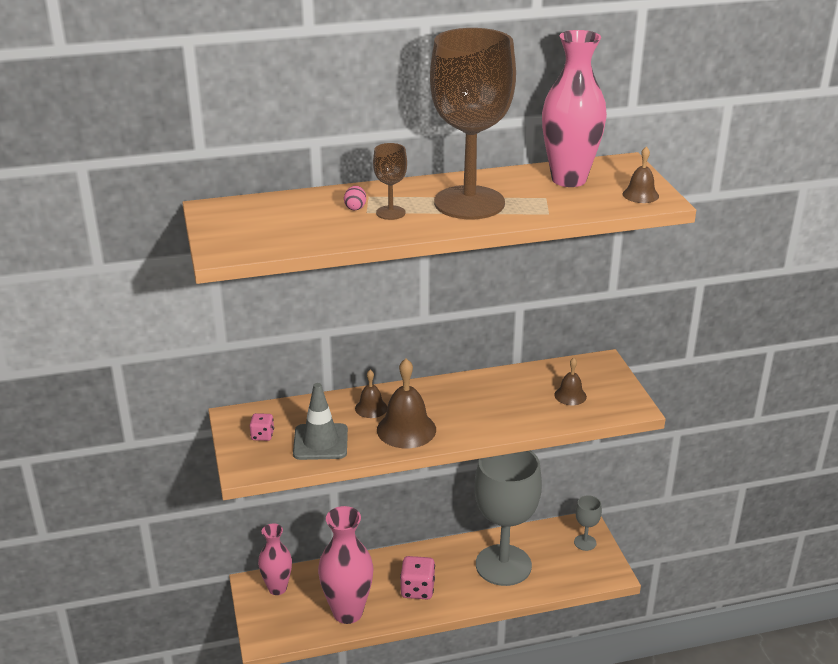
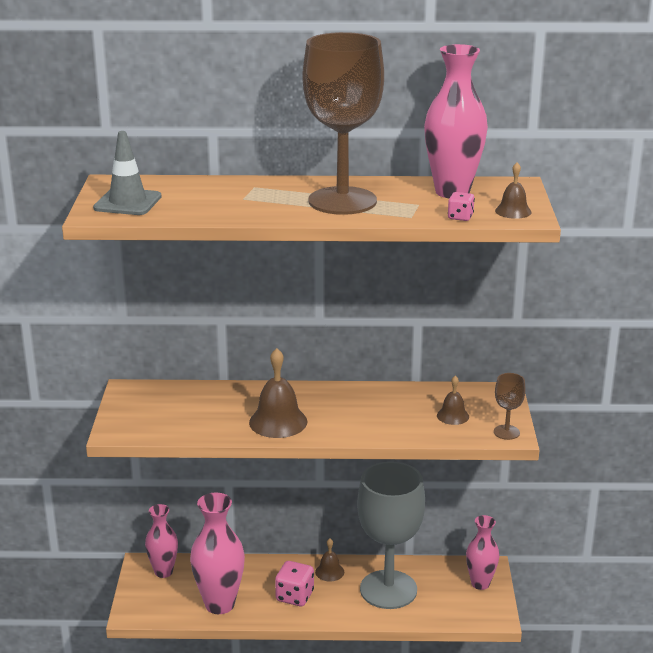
camera: 15 degrees right, 5 degrees down
(262, 435) = (144, 407): pink dice -> pink dice (460, 217)
(320, 442) = (193, 420): grey traffic cone -> grey traffic cone (127, 202)
(355, 207) = (235, 194): pink egg -> none
(371, 408) = (255, 399): brown bell -> brown bell (329, 572)
(390, 213) = (264, 201): brown goblet -> brown goblet (506, 432)
(585, 542) = (480, 583): grey goblet -> pink vase

